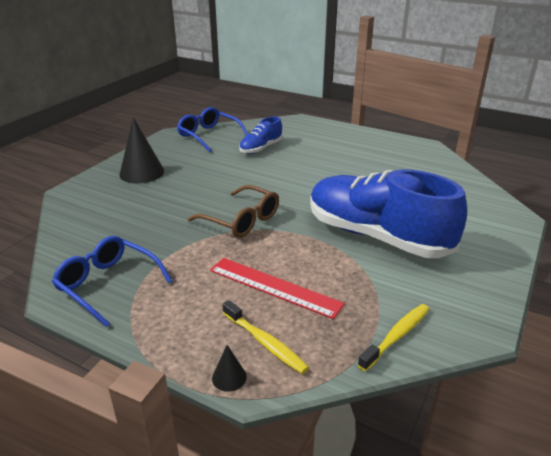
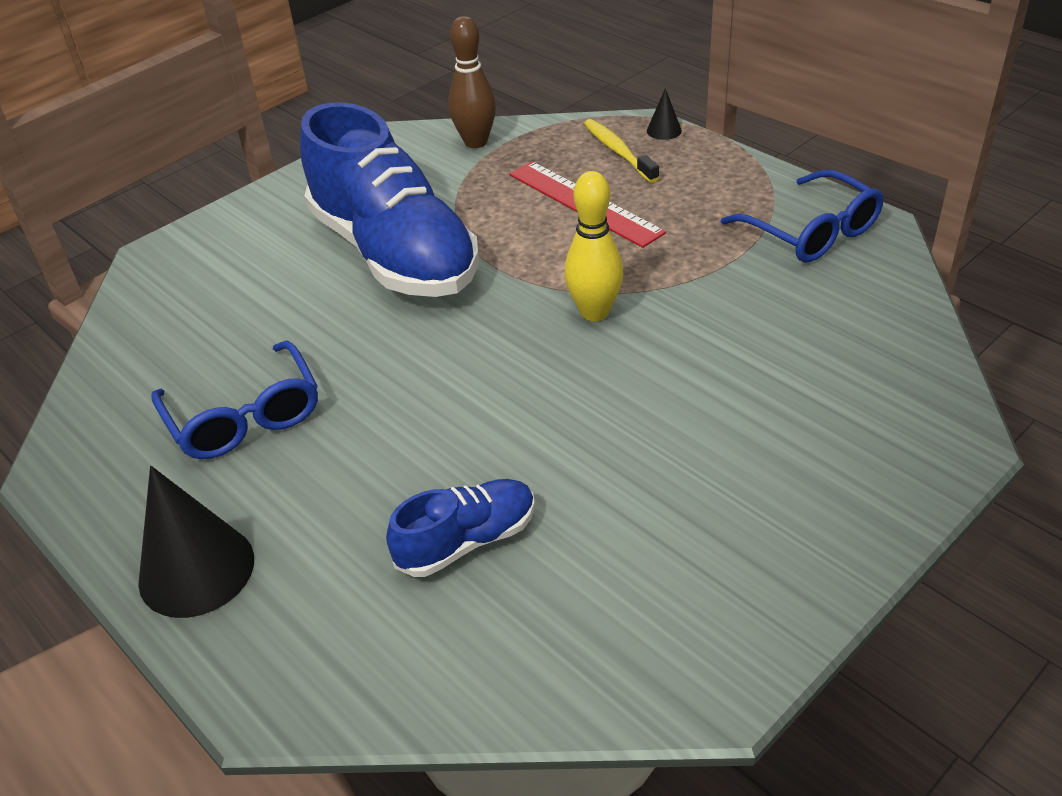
camera: 160 degrees left, 10 degrees up
(142, 172) = (796, 487): black cone -> black cone (196, 569)
(209, 135) = (598, 648): blue glasses -> blue glasses (244, 417)
(241, 220) = (594, 312): brown glasses -> yellow bowling pin
(396, 336) = (476, 142): yellow toothbrush -> brown bowling pin

